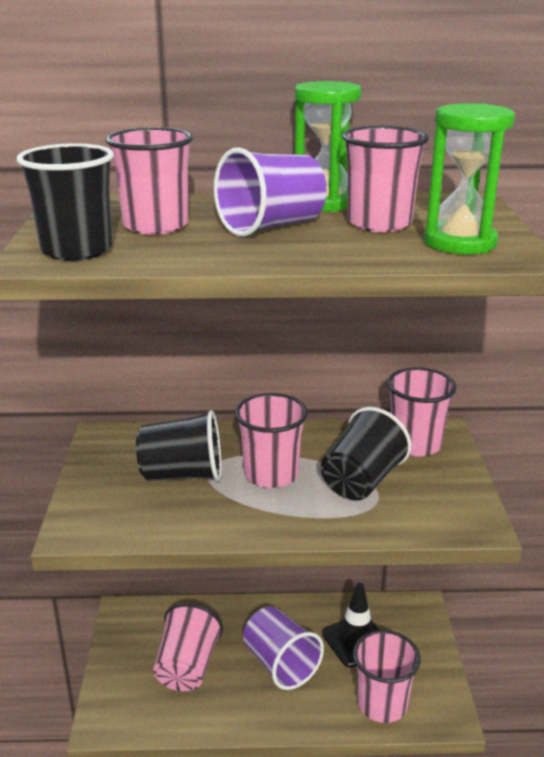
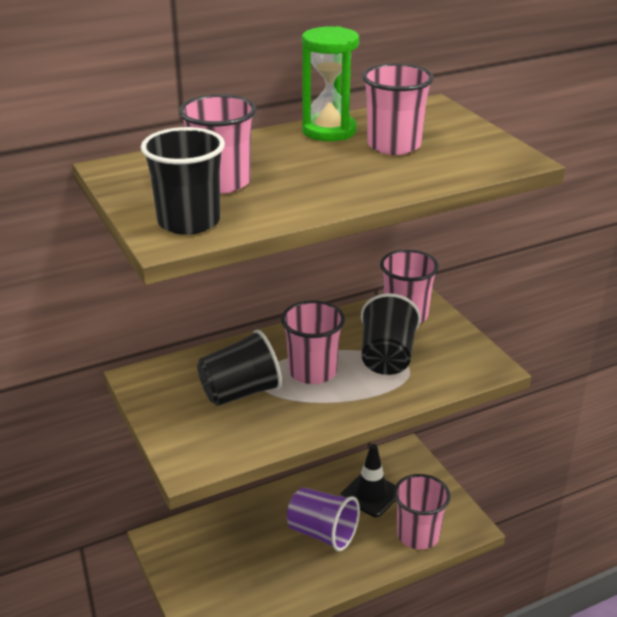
camera: 25 degrees left, 5 degrees up
(187, 667) = (247, 563): pink cup -> none
(271, 226) = (316, 164): purple cup -> none
(459, 243) = (469, 154): green hourglass -> none

